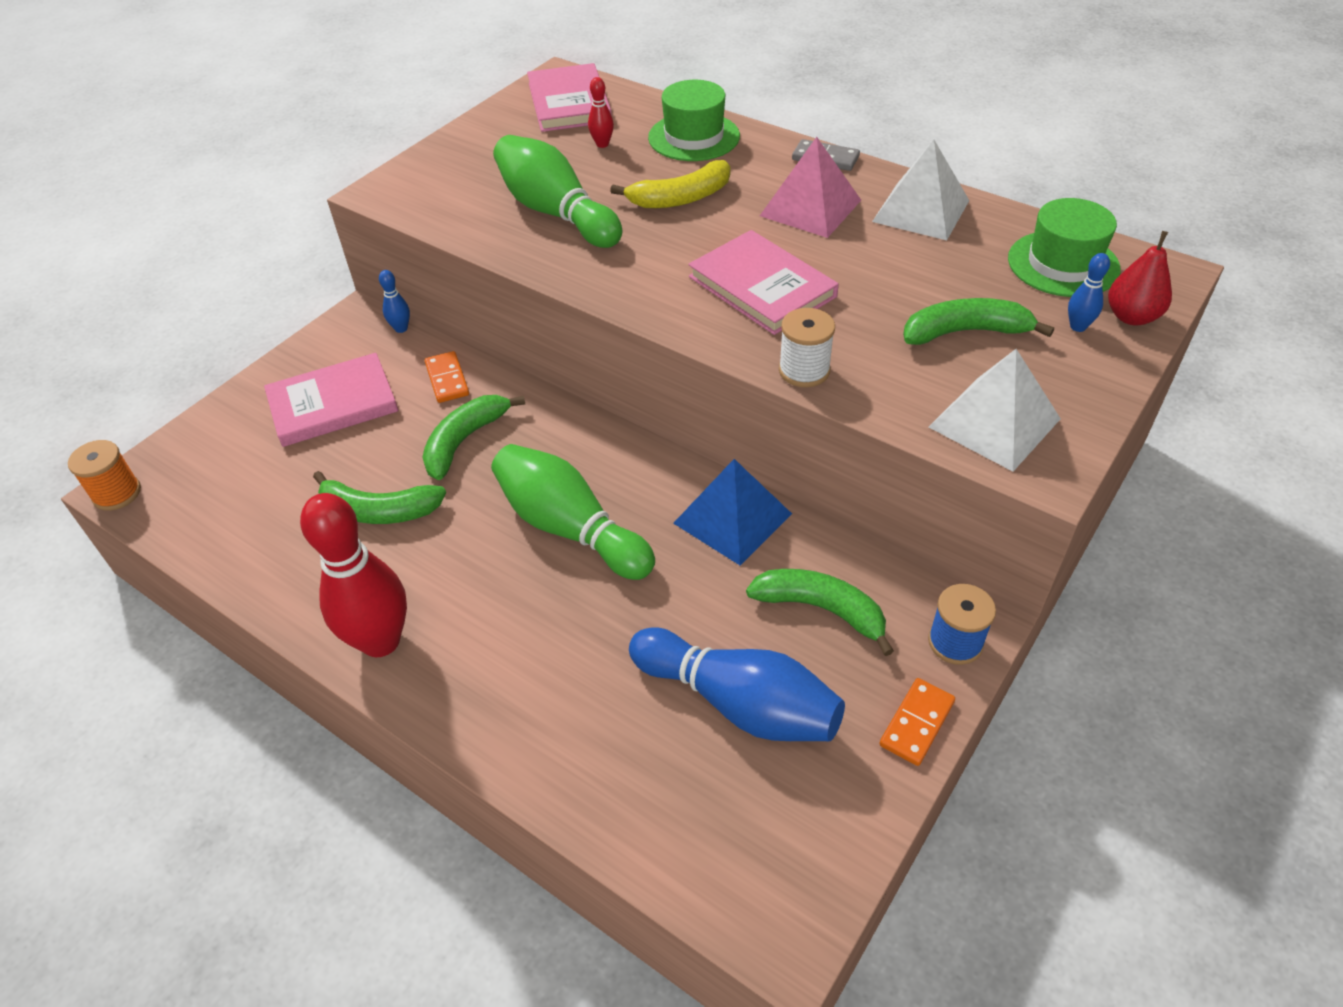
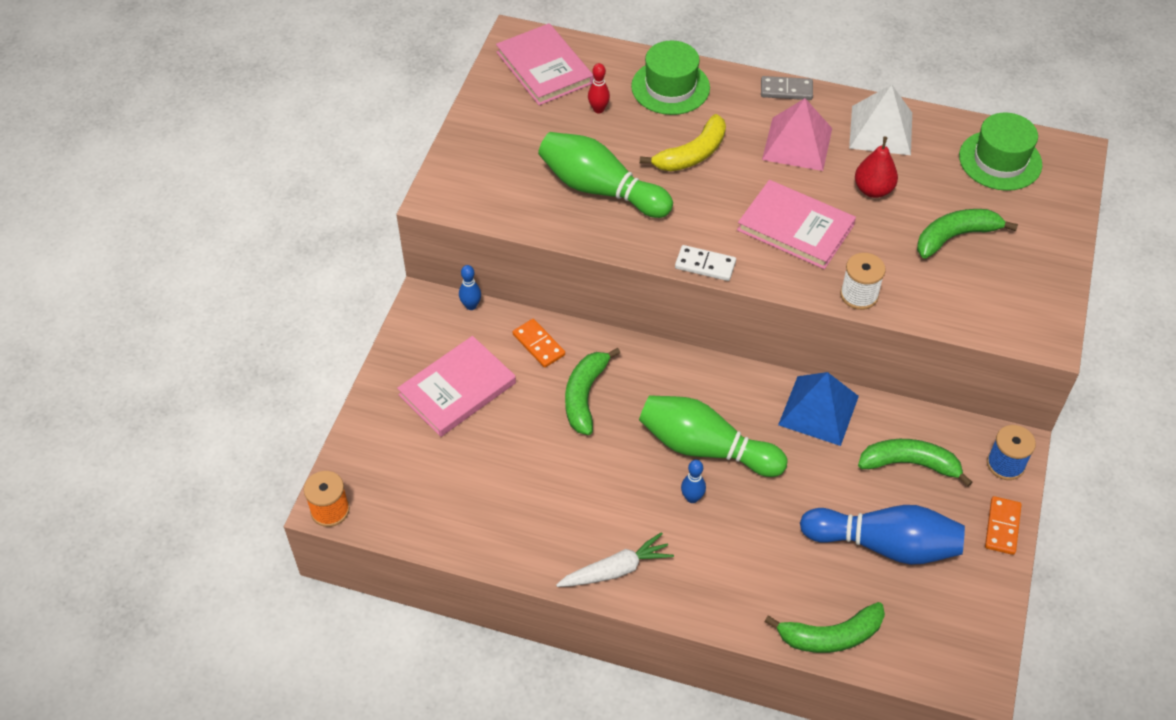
camera: 20 degrees left, 5 degrees up
(379, 511) = (553, 471): green banana -> green banana (830, 636)
(380, 641) = (616, 569): red bowling pin -> white carrot
(629, 304) = (705, 265): none -> white domino
(994, 422) = (1002, 308): white pyramid -> none
(1078, 327) = (1028, 215): blue bowling pin -> blue bowling pin (692, 498)
(1131, 317) = (1061, 198): red pear -> red pear (873, 190)

